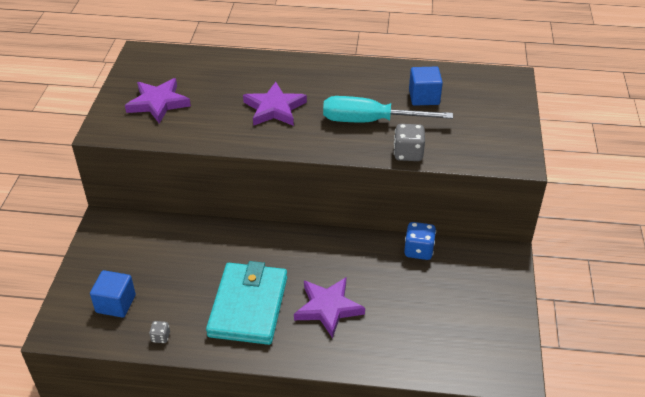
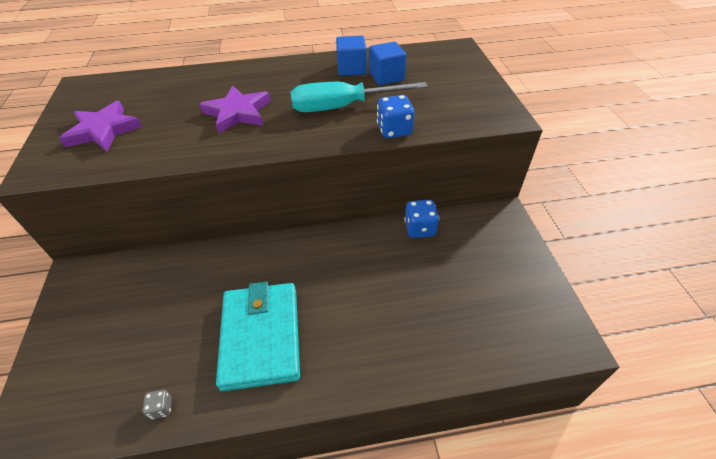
camera: 15 degrees left, 5 degrees up
(116, 304) = (97, 376): blue cube -> blue cube (351, 69)
(328, 308) = (350, 315): purple star -> none
(408, 154) = (394, 130): grey dice -> blue dice

